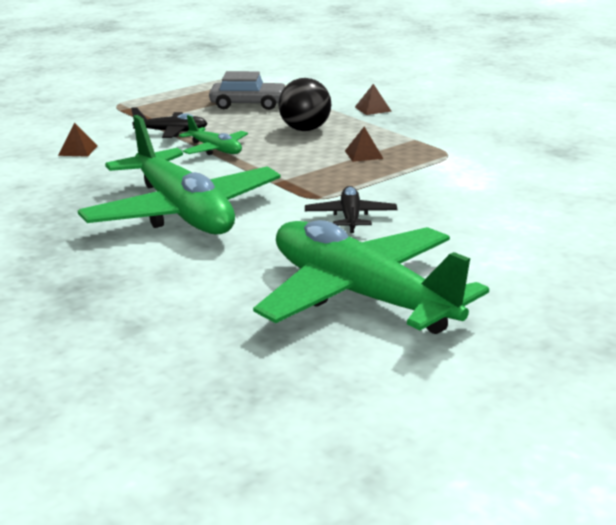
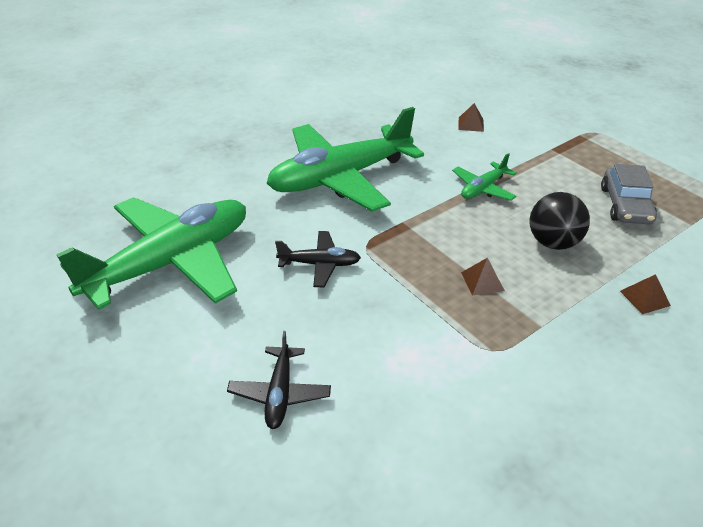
camera: 90 degrees right, 15 degrees up
(171, 132) = (525, 164): black plane -> black plane (280, 393)

